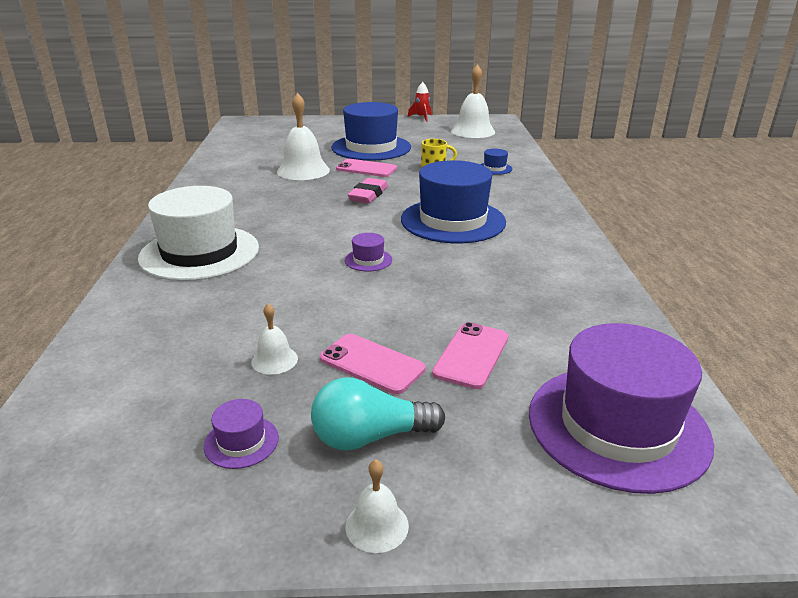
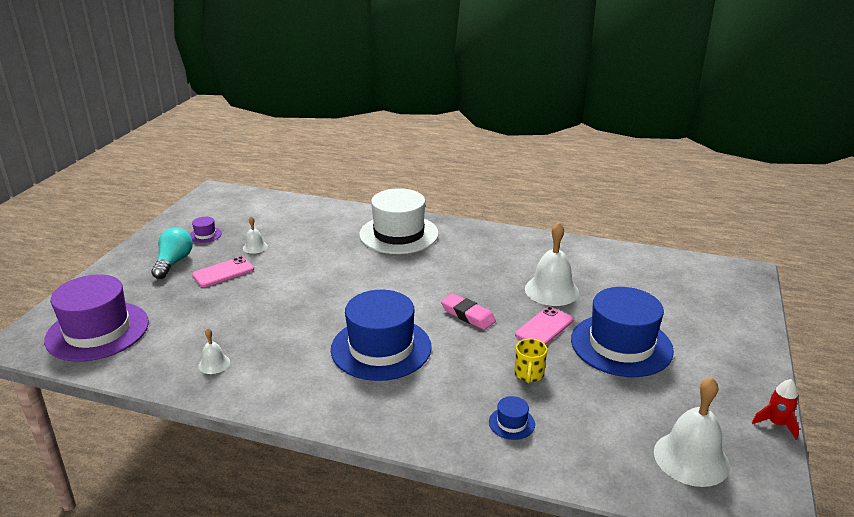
camera: 110 degrees right, 0 degrees up
(368, 260) = (340, 292): purple hat -> none
(377, 526) = (129, 256): white bell -> white bell (214, 364)
(471, 355) = (197, 304): pink phone -> none

